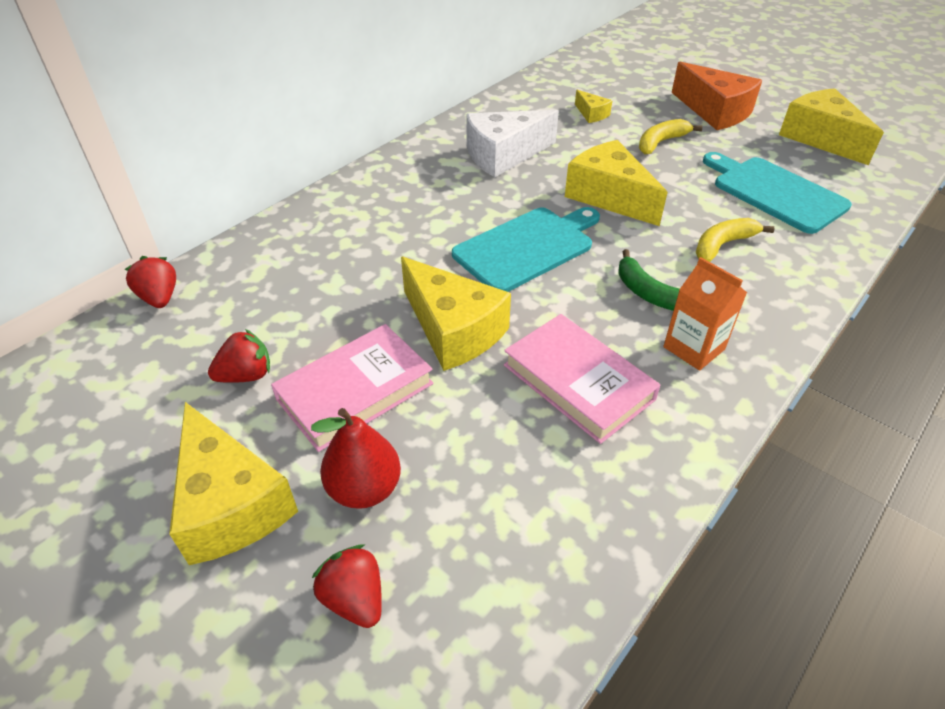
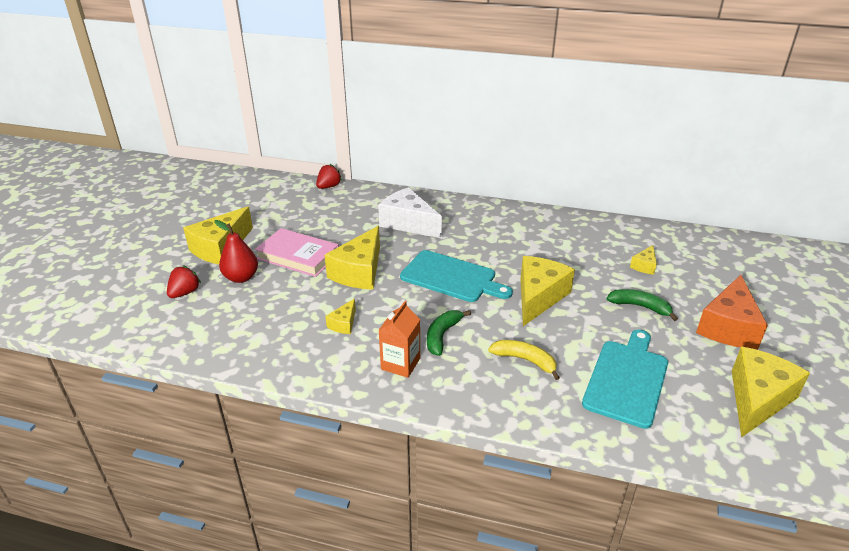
camera: 65 degrees right, 10 degrees down
(246, 375) = (293, 225): red strawberry -> none
(503, 155) = (545, 243): white cheese -> white cheese (408, 223)
(578, 382) = (344, 324): pink book -> yellow cheese
(661, 142) = (640, 307): yellow banana -> green banana

